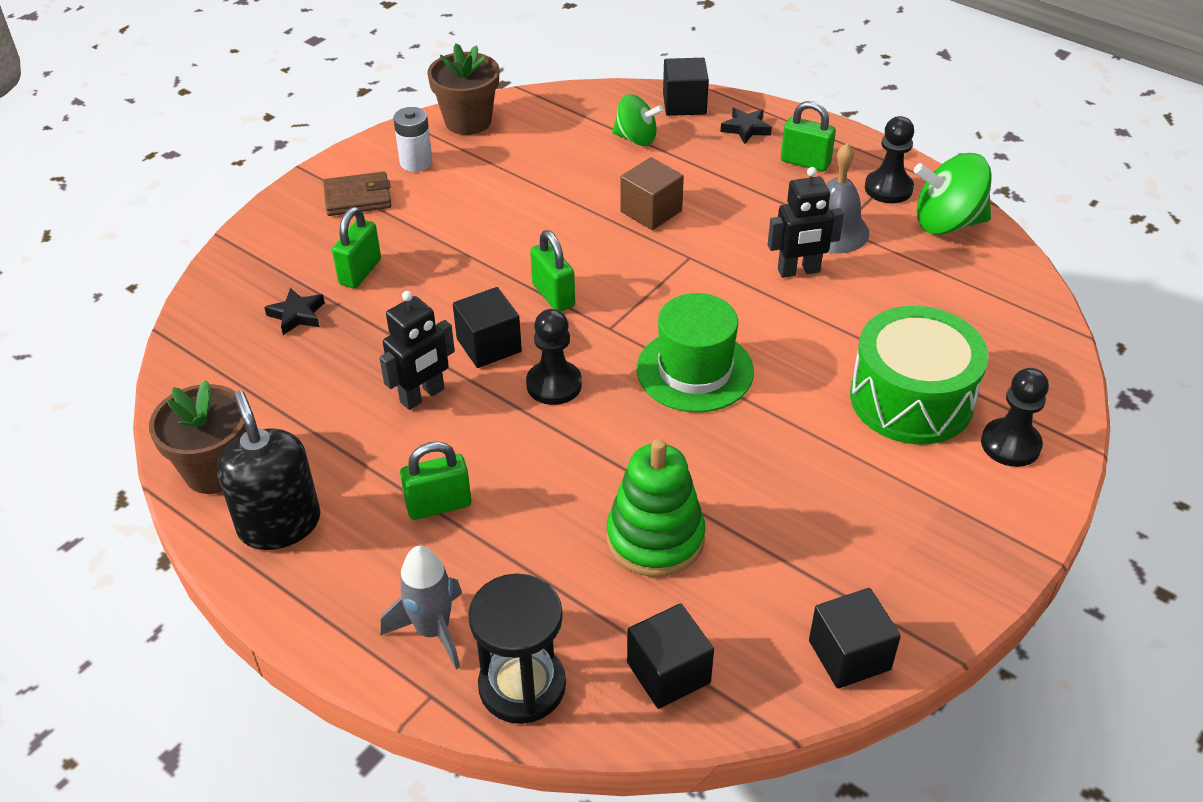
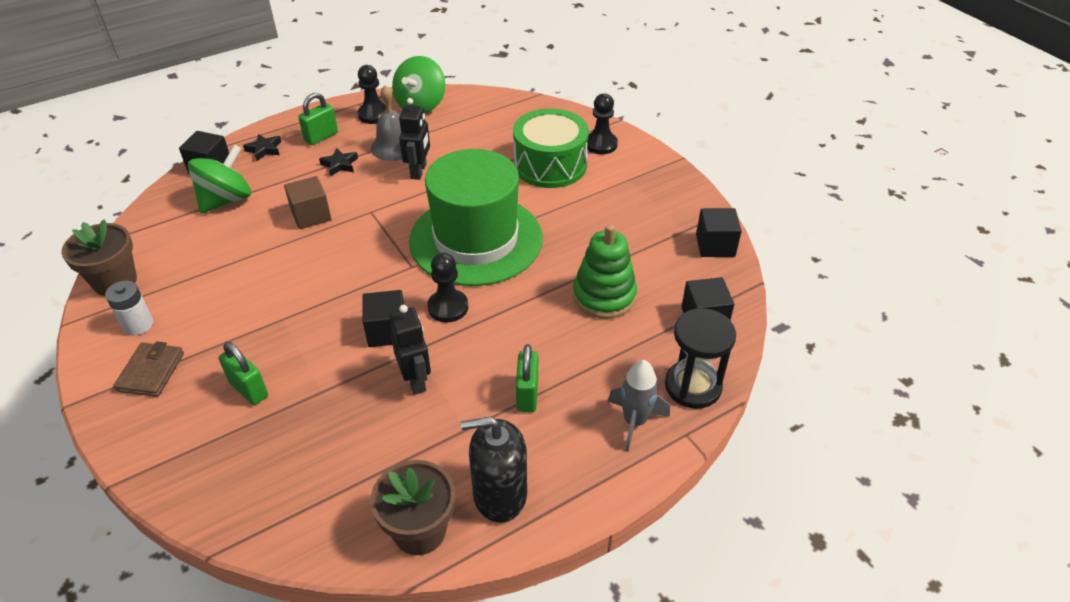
camera: 70 degrees left, 0 degrees up
(297, 315) = (270, 442): black star -> black star (340, 165)
(553, 295) = (360, 285): green padlock -> none
(636, 138) = (226, 200): green spinning top -> green spinning top, size x1.53
(695, 370) = (476, 239): green hat -> green hat, size x1.68

